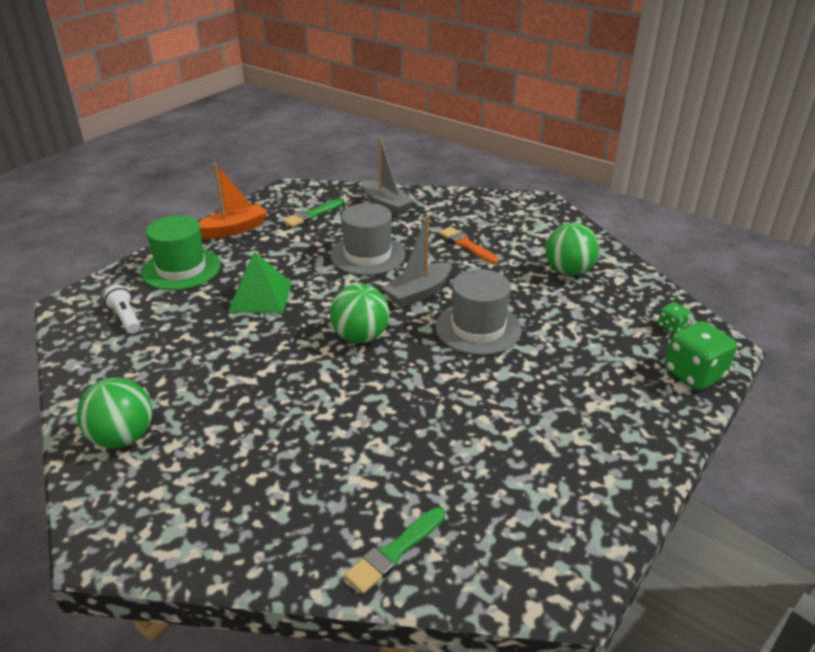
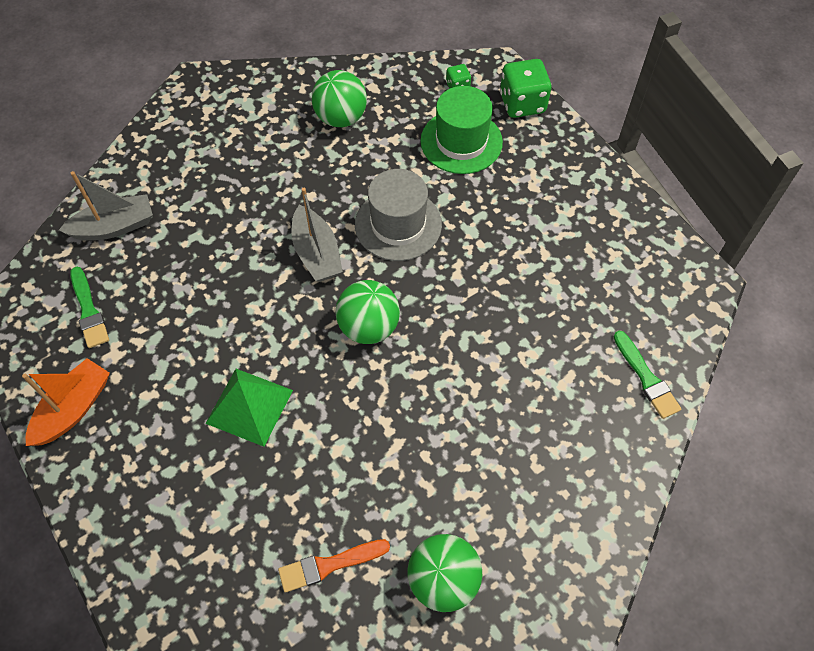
camera: 70 degrees left, 25 degrees up
(126, 318) = (223, 564): white flashlight -> none
(181, 269) = (140, 487): green hat -> green hat (461, 141)
(234, 229) = (73, 409): orange boat -> orange boat turned 45 degrees clockwise
(367, 255) = (218, 278): grey hat -> none
(466, 245) = (248, 180): orange brush -> orange brush (329, 565)

